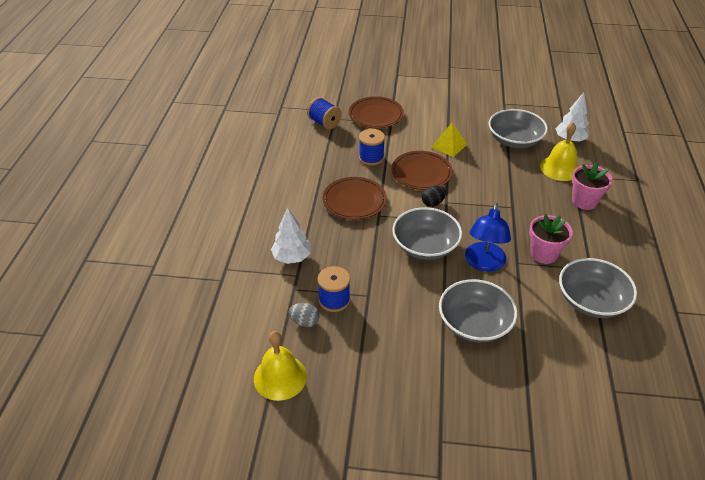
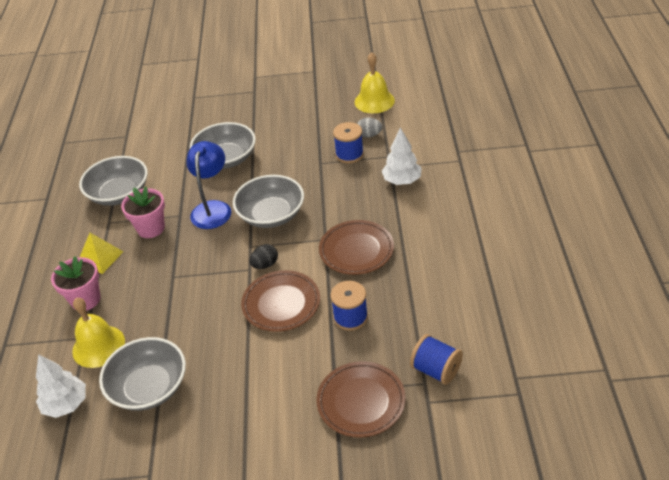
camera: 175 degrees right, 0 degrees up
(449, 145) = (245, 359): yellow pyramid -> yellow pyramid (100, 257)

